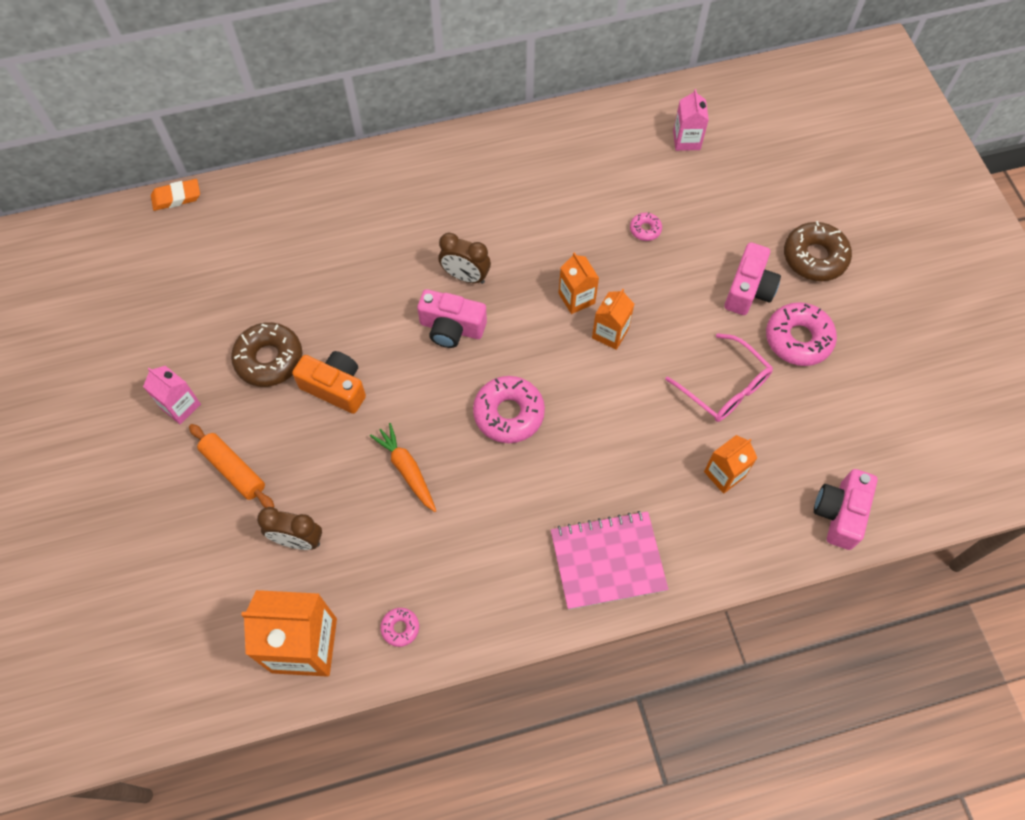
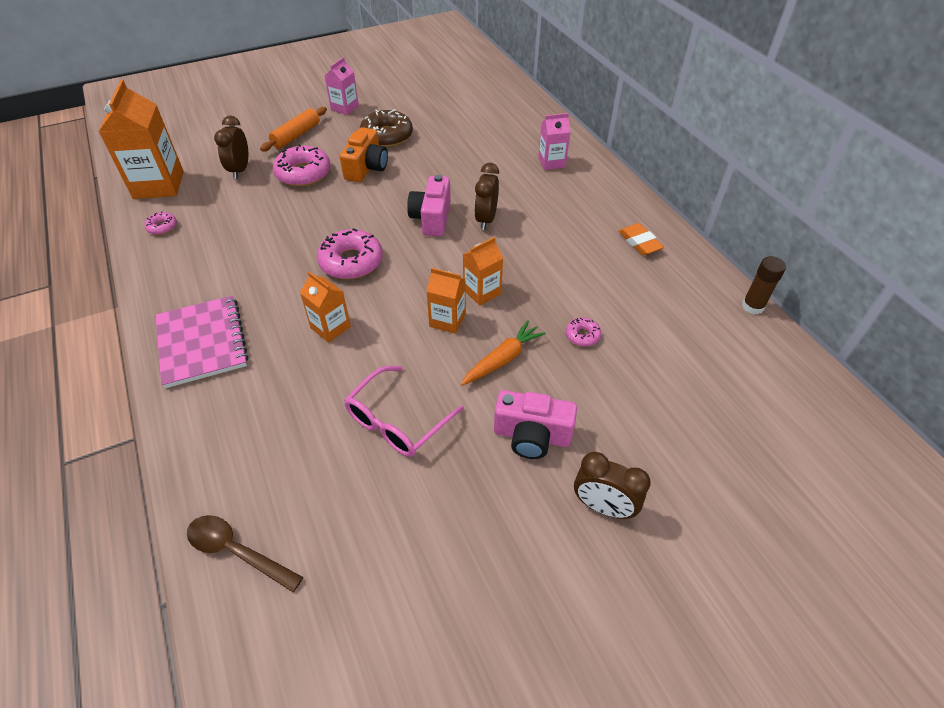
camera: 80 degrees right, 15 degrees down
(176, 197) = (513, 79): orange eraser -> orange eraser (639, 242)
(406, 469) = (296, 212): orange carrot -> orange carrot (503, 359)
(629, 98) = (752, 306): none -> brown glue stick
(686, 140) = (721, 360): pink carton -> pink carton (551, 162)
(724, 474) = (290, 428): orange carton -> orange carton (330, 327)
(798, 339) = (474, 493): pink donut -> pink donut (303, 173)
(814, 257) = (603, 507): brown donut -> brown clock
(839, 513) = (236, 551): pink camera -> brown spoon

